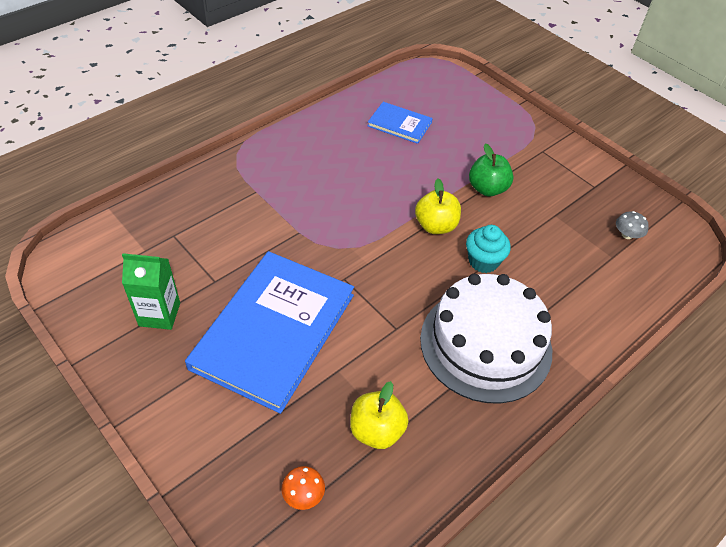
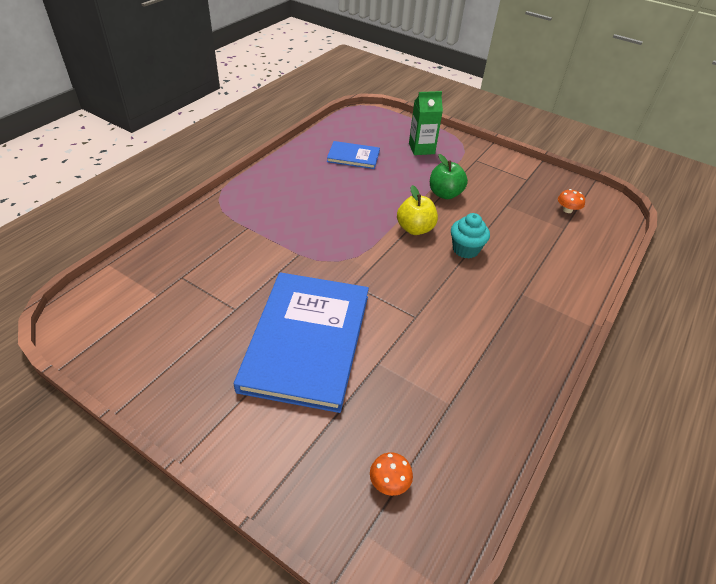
camera: 15 degrees left, 5 degrees down
(159, 314) = (191, 348): green carton -> green carton (421, 148)
(376, 430) = (433, 407): yellow apple -> none
(485, 344) = (495, 314): white cake -> none
(627, 234) = (567, 210): grey mushroom -> orange mushroom

